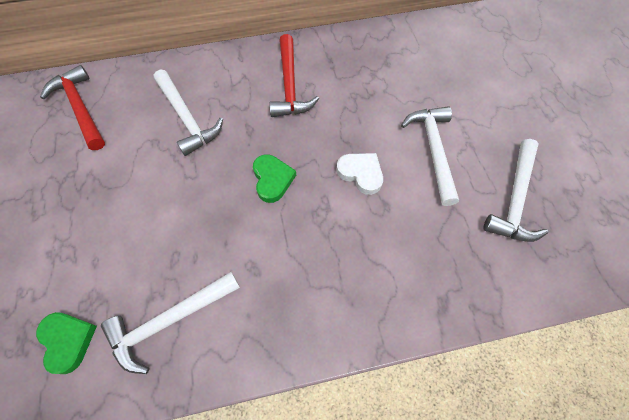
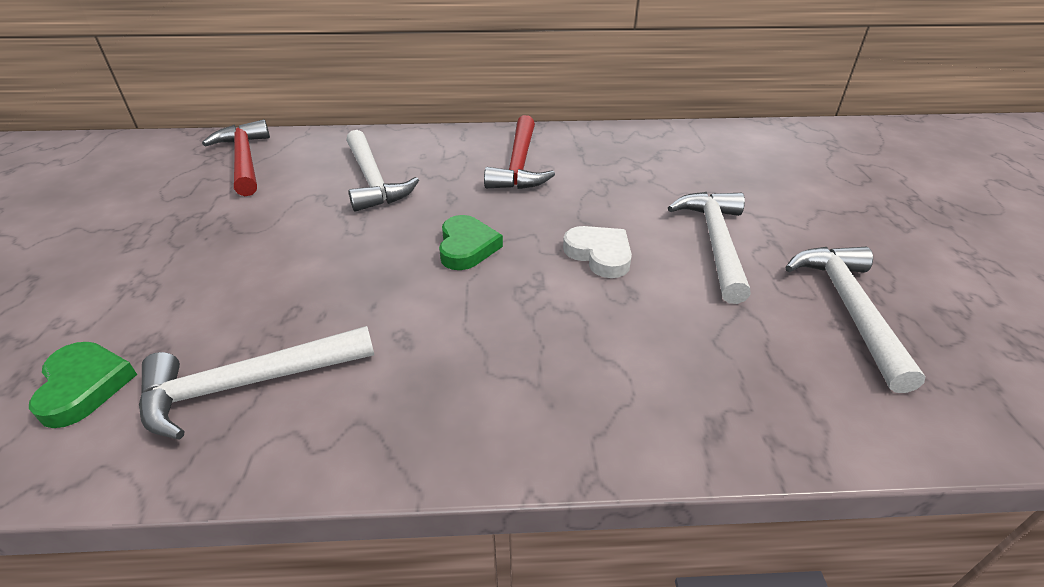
camera: 10 degrees right, 25 degrees down
(515, 199) = (849, 309): white hammer -> white hammer turned 150 degrees clockwise

